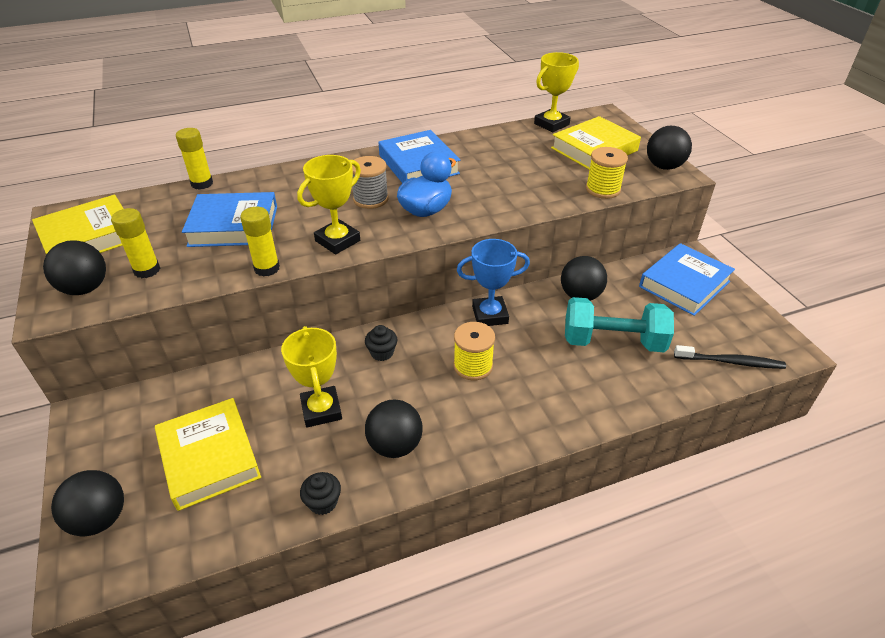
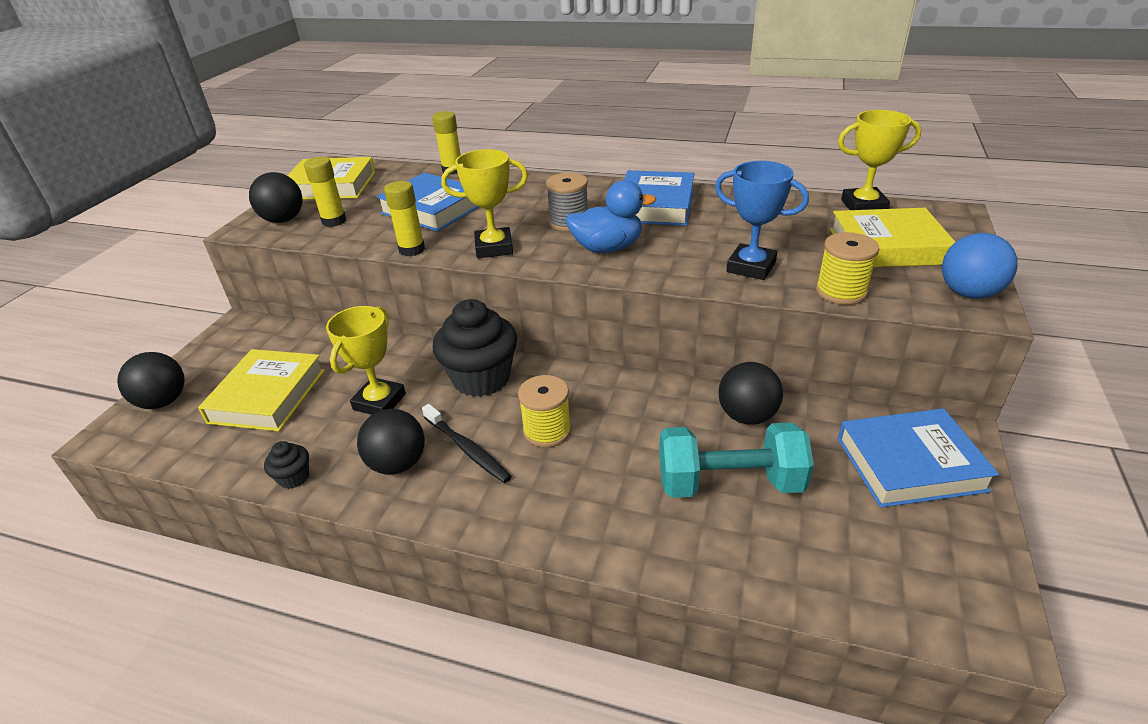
camera: 40 degrees right, 5 degrees down
(382, 353) = (481, 378): black cupcake -> black cupcake, size x2.23
(490, 315) = (620, 391): blue trophy -> blue trophy (751, 267)
(613, 342) = (729, 483): turquoise dumbbell -> turquoise dumbbell turned 45 degrees counterclockwise
(664, 166) = (968, 293): black ball -> blue ball
(730, 362) = (871, 590): black toothbrush -> black toothbrush (467, 449)

